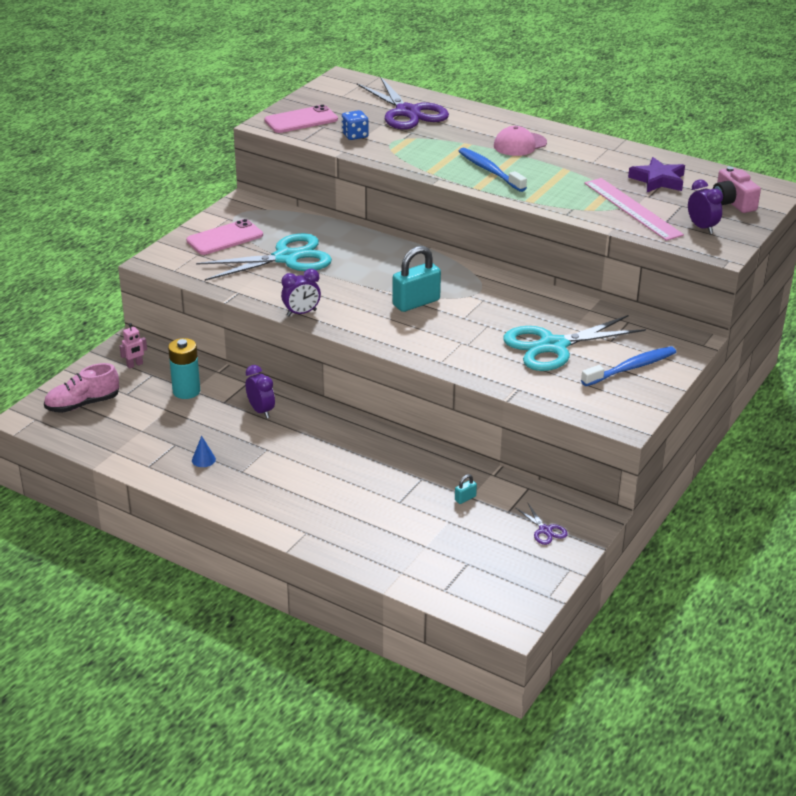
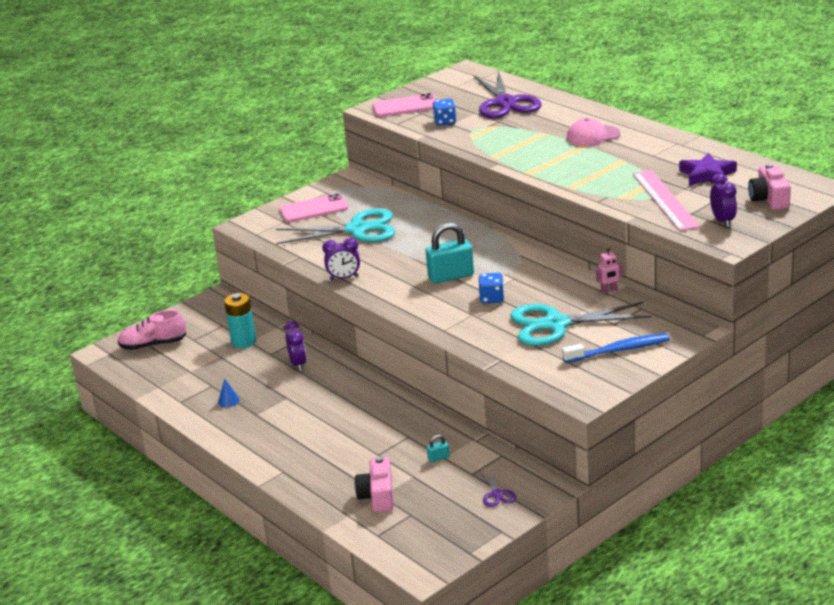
camera: 20 degrees right, 5 degrees down
(135, 365) = (212, 316): pink robot -> pink robot (609, 290)
(422, 547) = (378, 496): none -> pink camera
(472, 323) = (492, 298): none -> blue dice
(490, 171) = (549, 158): blue toothbrush -> none

